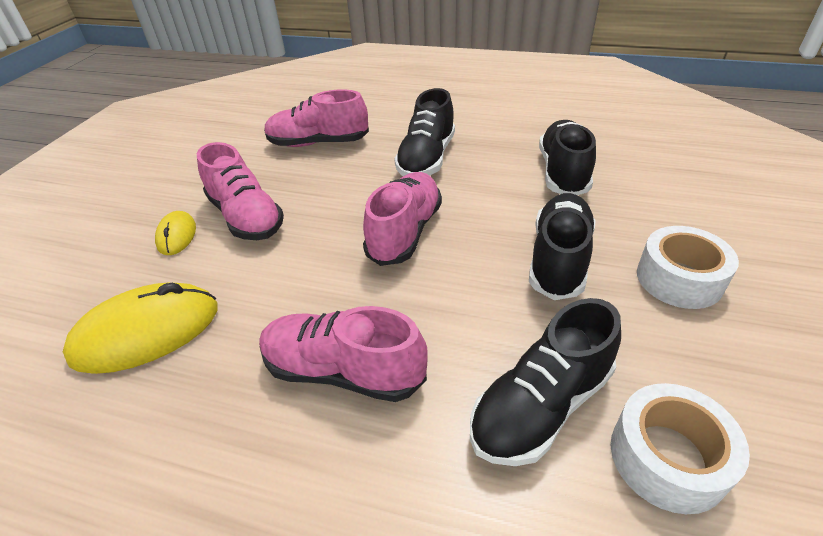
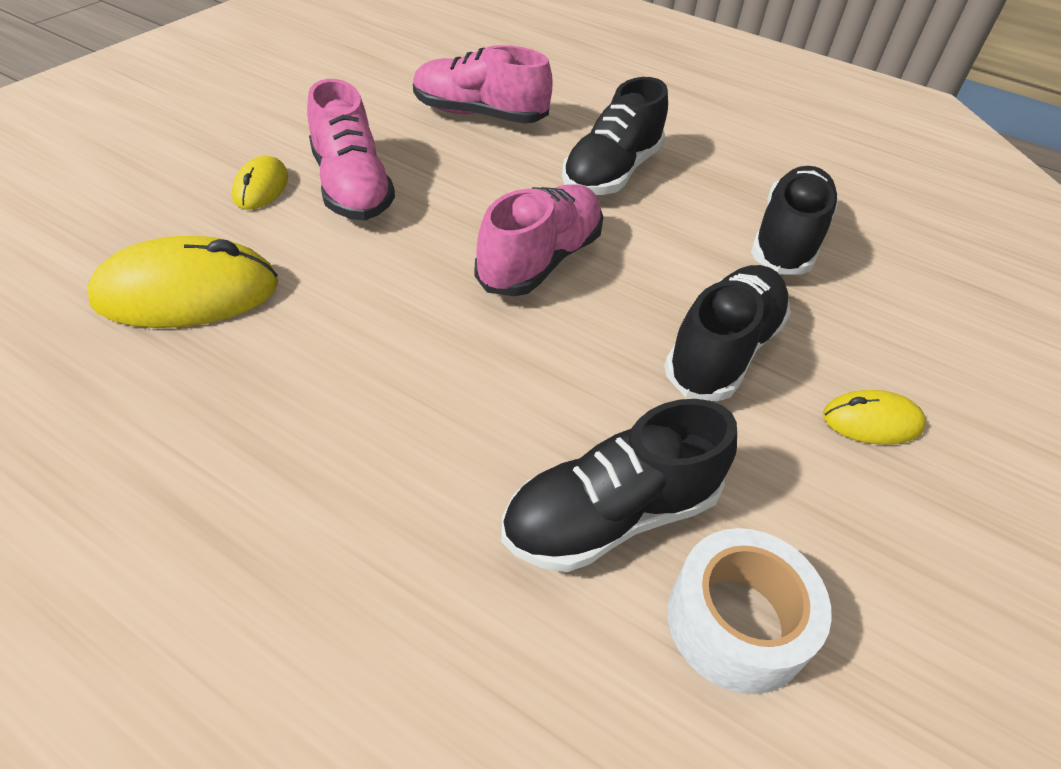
camera: 10 degrees right, 5 degrees up
(343, 371) = (393, 404): pink shoe -> none
(679, 279) = (872, 421): white tape -> yellow mouse

